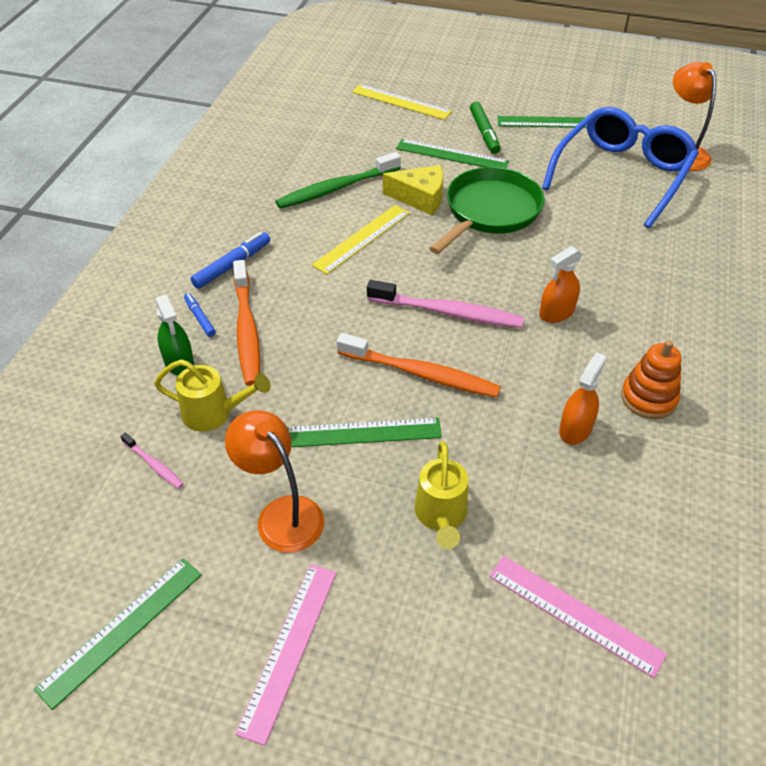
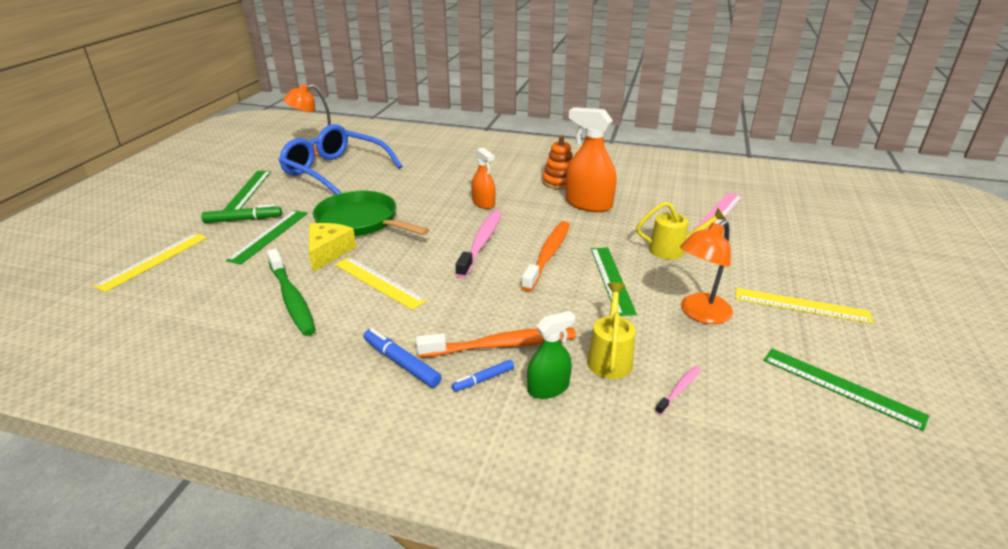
camera: 90 degrees left, 15 degrees down
(289, 648) = (801, 305): pink ruler -> yellow ruler
(575, 429) = (588, 204): orange spray bottle -> orange spray bottle, size x1.68

